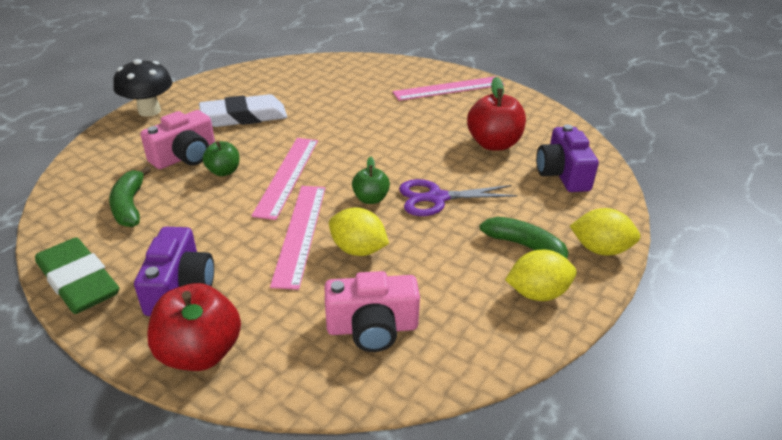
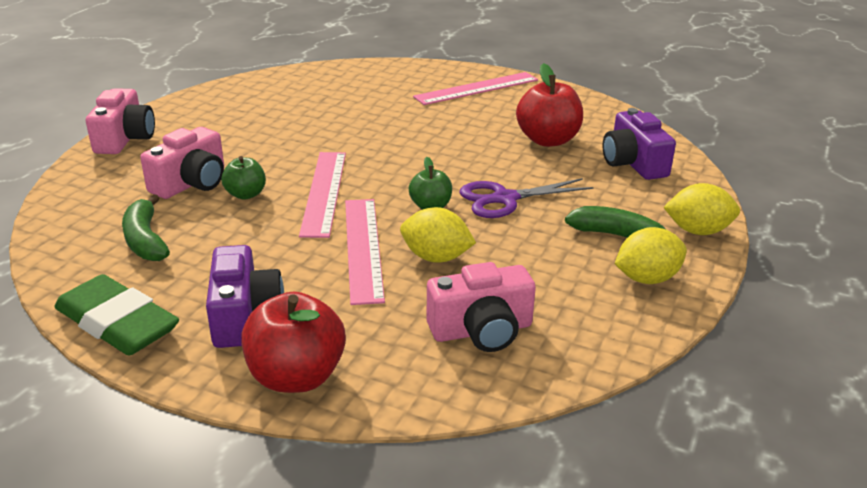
camera: 10 degrees left, 5 degrees down
(149, 111) = (125, 139): black mushroom -> pink camera
(244, 117) = (246, 136): white eraser -> none

